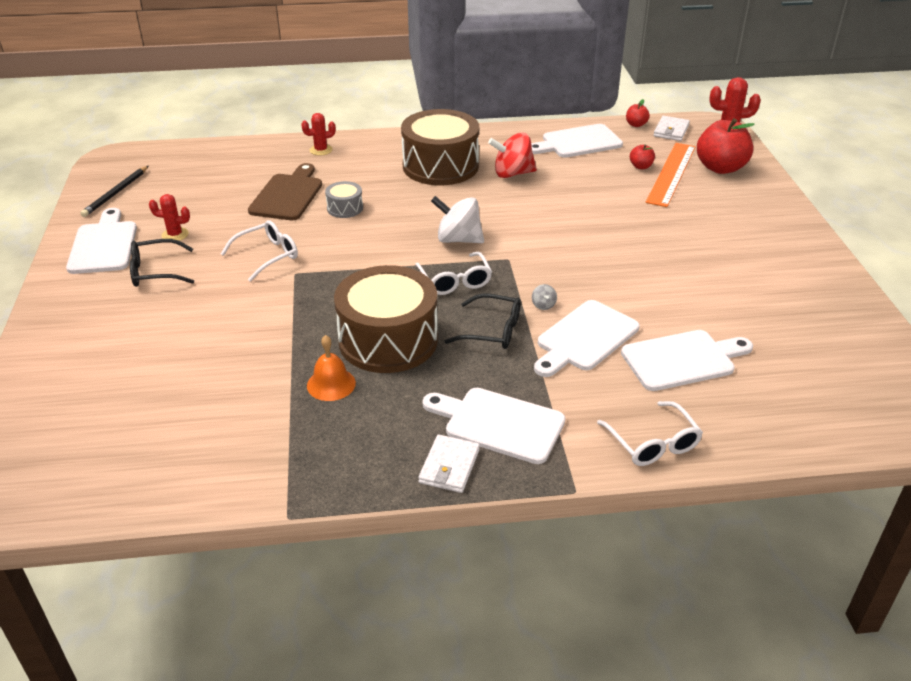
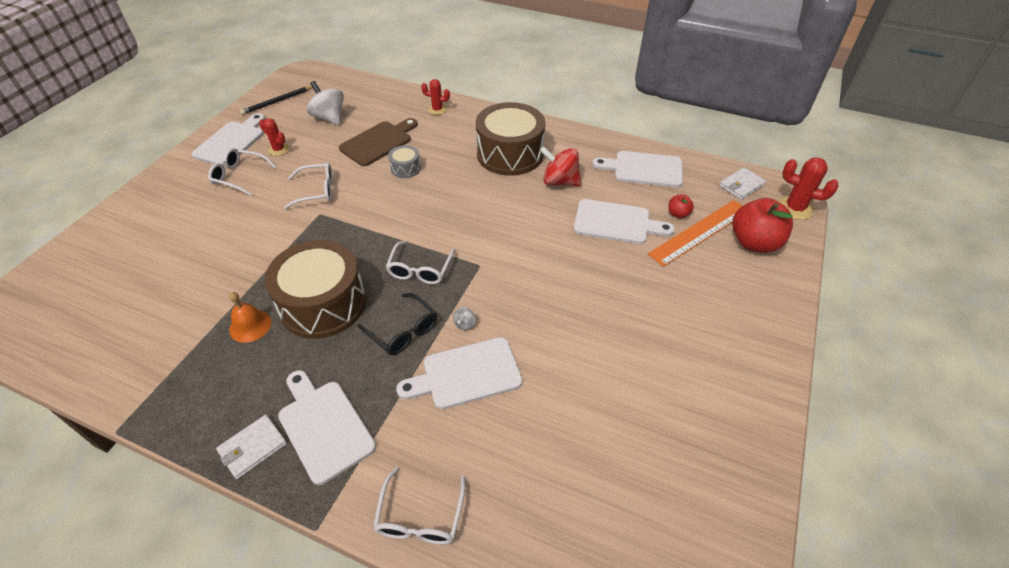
camera: 30 degrees right, 10 degrees up
(155, 271) = (239, 176): black glasses -> white glasses
(458, 239) = (459, 230): white spinning top -> white spinning top (329, 118)
(636, 124) = (713, 168): red apple -> none
(683, 360) = (527, 440): white cutting board -> white cutting board (616, 223)

